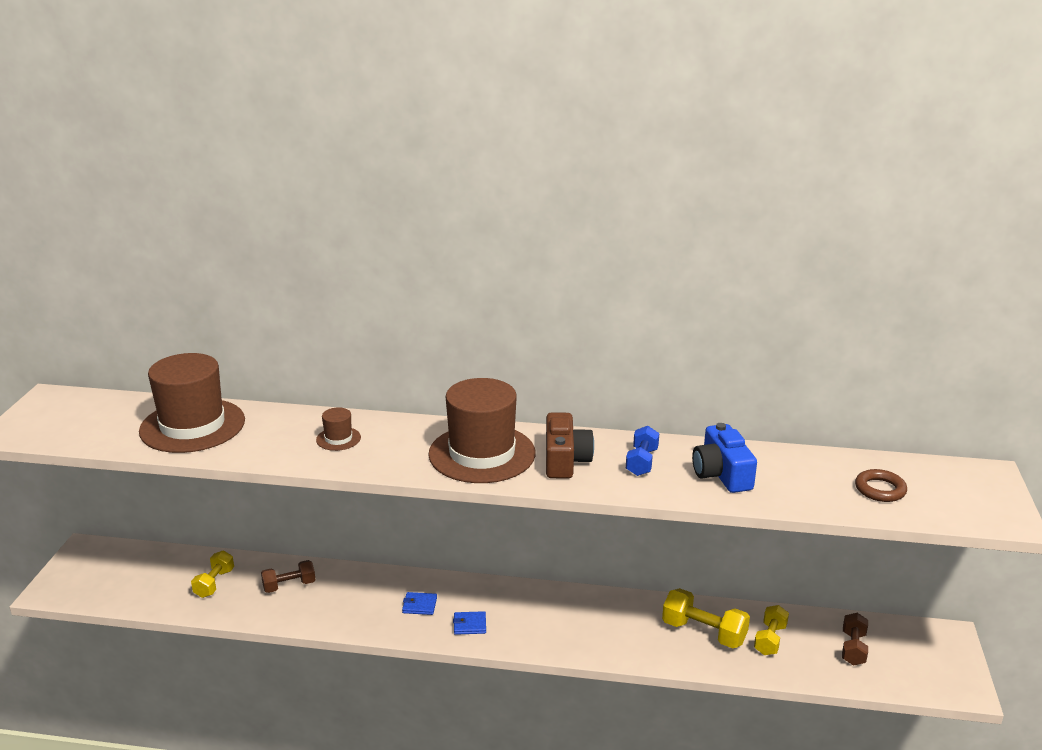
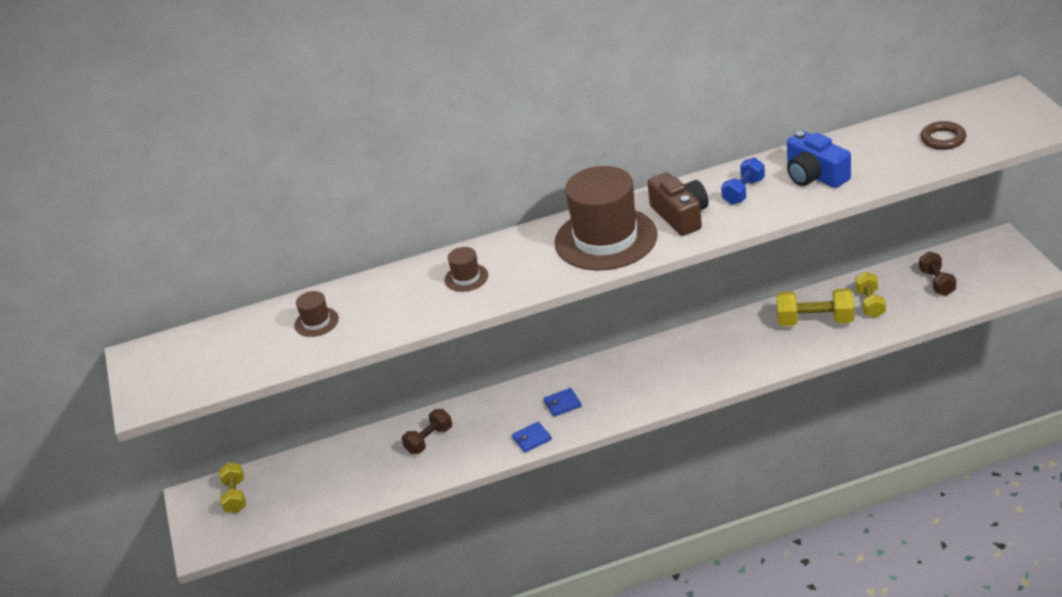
camera: 20 degrees left, 10 degrees up
(192, 426) = (316, 322): brown hat -> brown hat, size x0.43
(214, 583) = (357, 469): yellow dumbbell -> yellow dumbbell (235, 496)
(469, 625) = (620, 400): blue wallet -> blue wallet (532, 439)
(642, 462) = (743, 191): blue dumbbell -> blue dumbbell turned 45 degrees clockwise

